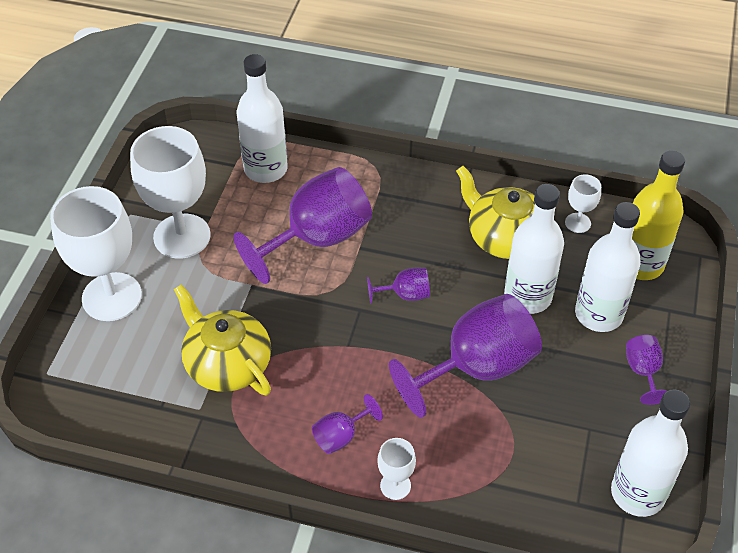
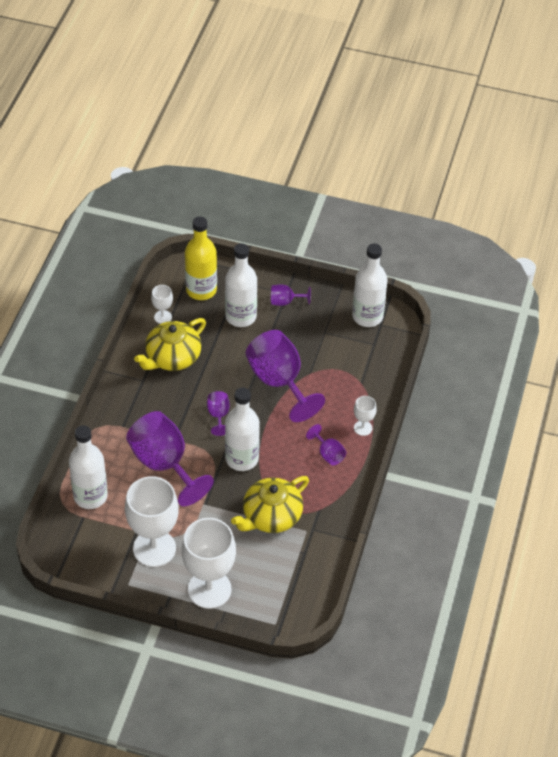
camera: 90 degrees left, 0 degrees up
(527, 296) = (224, 350): white bottle -> white bottle (242, 459)

